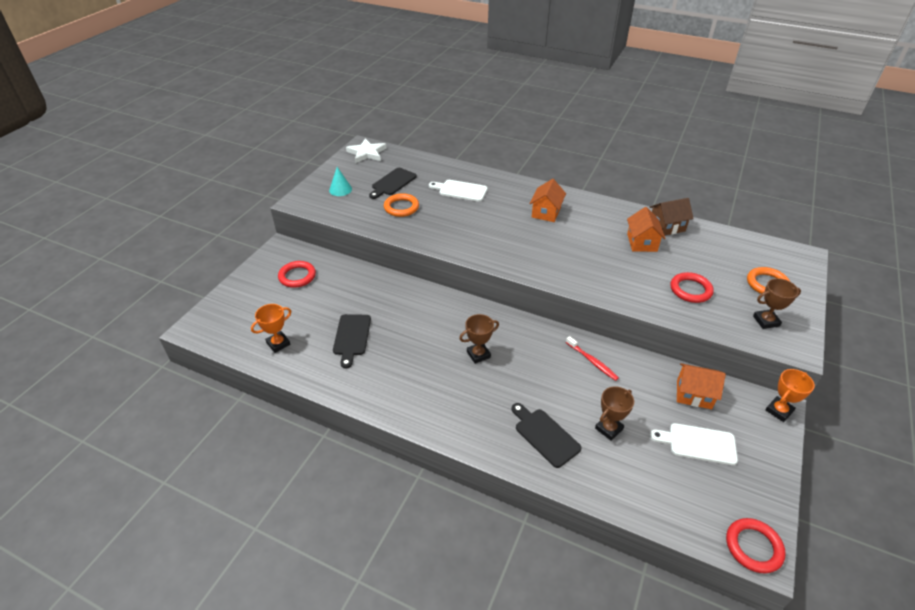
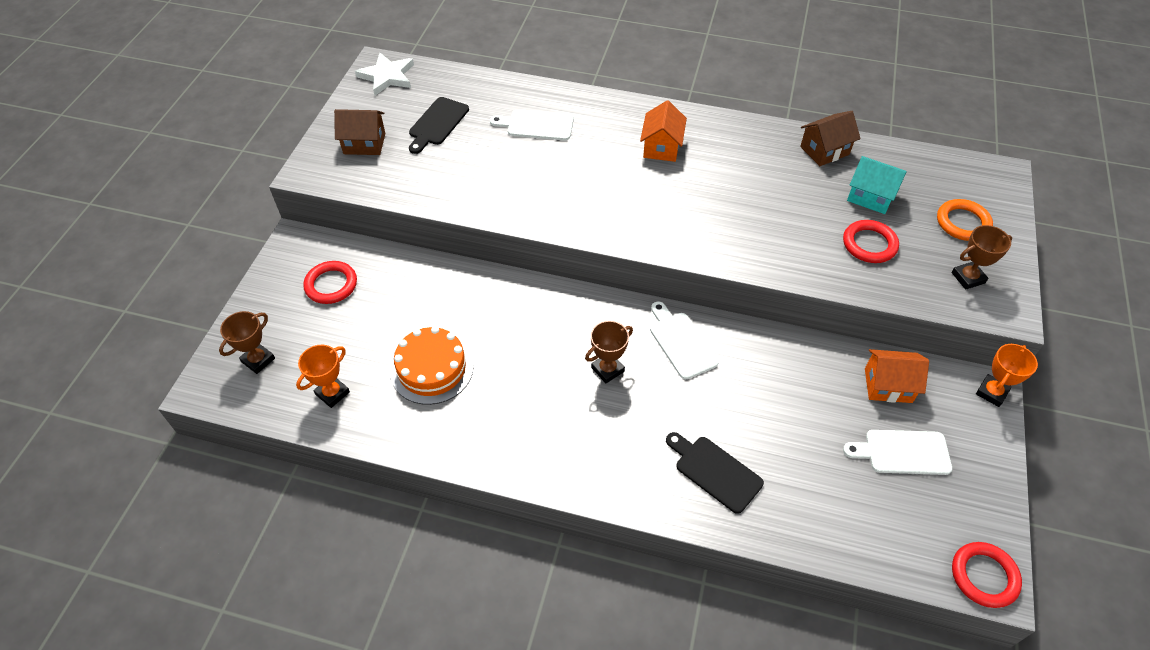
camera: 10 degrees left, 10 degrees up
(340, 189) = (364, 143): turquoise cone -> brown house
(351, 337) = (432, 369): black cutting board -> orange cake
(401, 207) = (459, 163): orange ring -> none
(537, 343) = (681, 342): none -> white cutting board
(592, 361) = (755, 358): red toothbrush -> none
(609, 429) = (792, 449): brown trophy -> brown trophy (258, 360)
(642, 242) = (796, 179): orange house -> none
(697, 259) = (870, 197): none -> turquoise house

